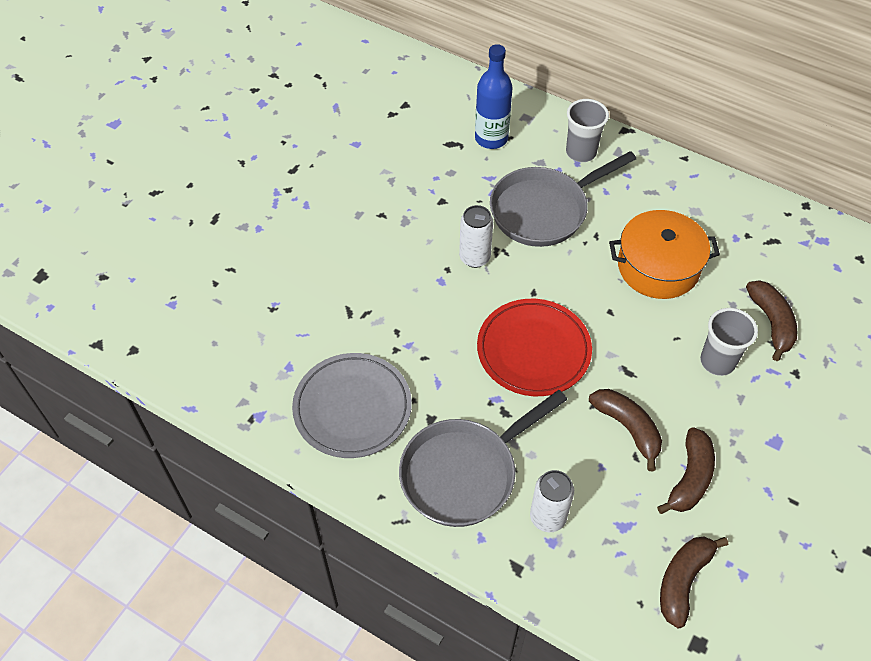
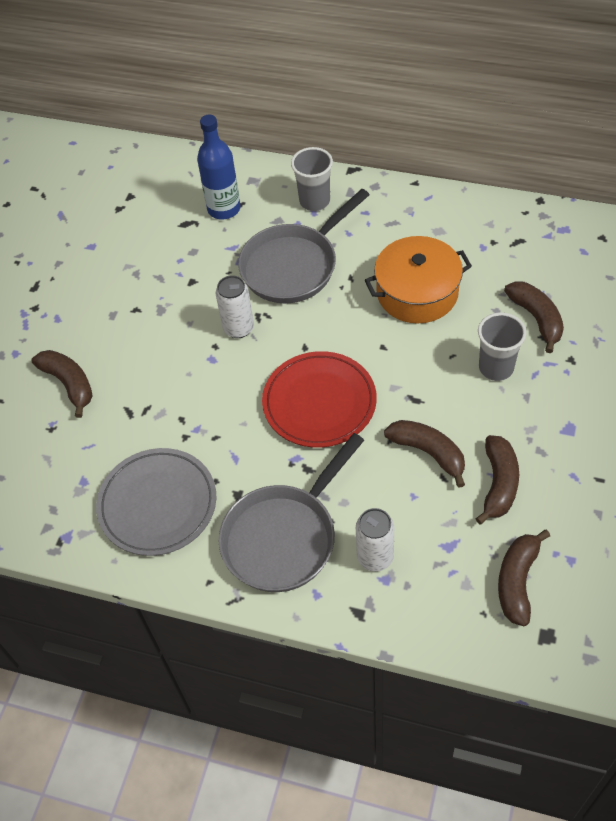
camera: 10 degrees left, 0 degrees up
(300, 270) = (69, 384): none -> brown banana

